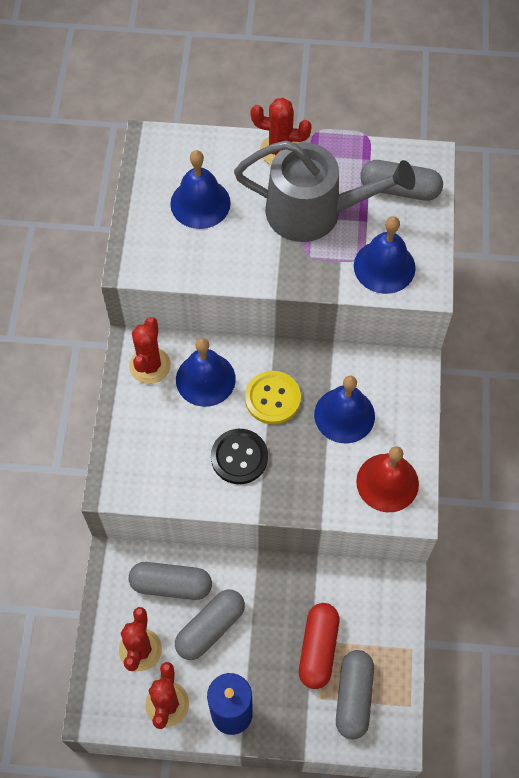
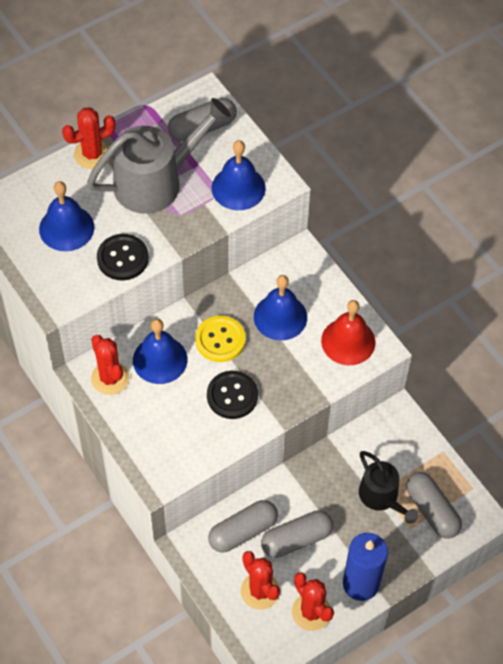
camera: 40 degrees left, 5 degrees down
(210, 628) = (296, 539): grey capsule -> grey capsule turned 60 degrees clockwise
(224, 263) = (122, 258): none -> black button
(318, 649) = (382, 497): red capsule -> black watering can

